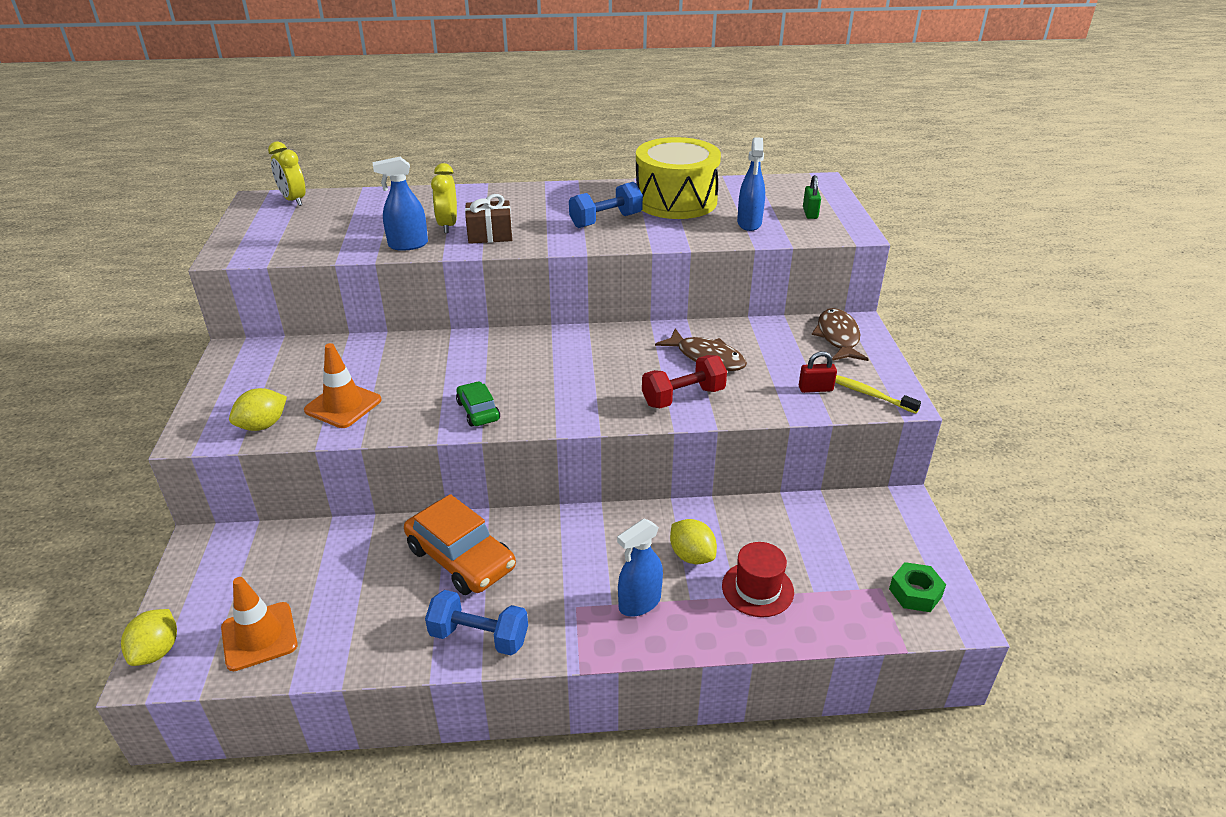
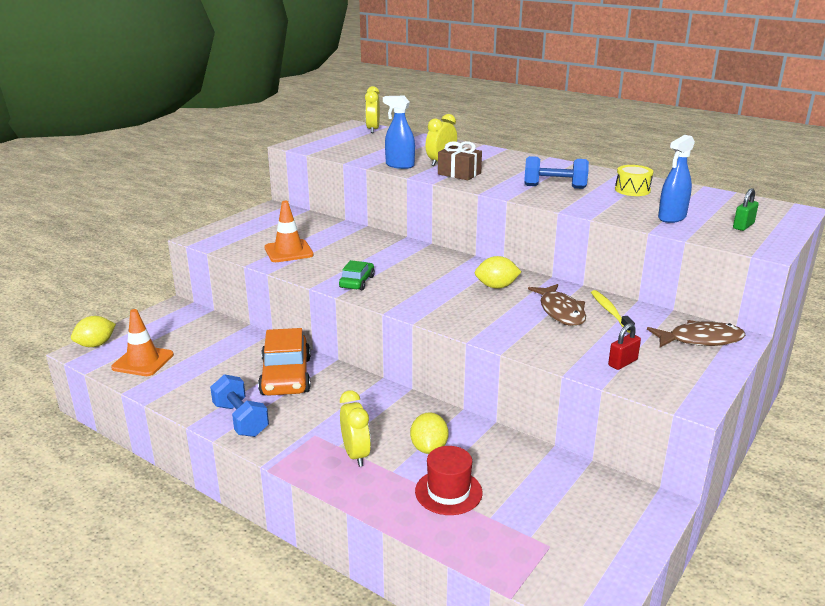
camera: 40 degrees right, 10 degrees down
(263, 425) = (236, 245): yellow lemon -> yellow lemon (496, 287)
(639, 603) = (356, 454): blue spray bottle -> yellow clock
(676, 201) = (632, 190): yellow drum -> yellow drum, size x0.46
(683, 397) = (504, 326): red dumbbell -> none
(815, 389) = (622, 363): red padlock -> red padlock turned 75 degrees counterclockwise
(838, 337) = (700, 340): brown fish -> brown fish turned 45 degrees clockwise
(868, 394) = (667, 385): yellow toothbrush -> yellow toothbrush (610, 311)
(915, 593) = (576, 566): green nut -> none

